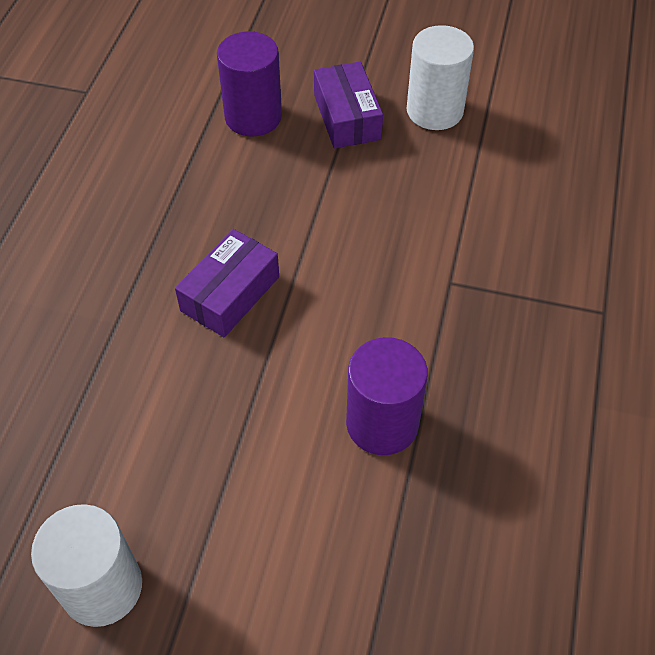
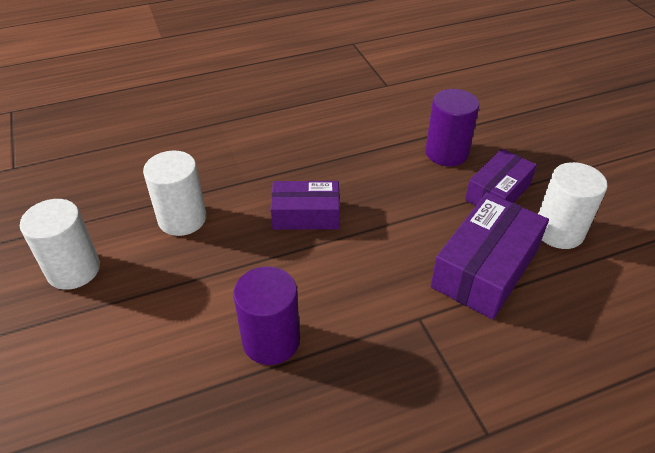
camera: 55 degrees right, 10 degrees down
(121, 421) = (182, 219): none -> white cylinder
(432, 193) = (485, 268): none -> purple box

